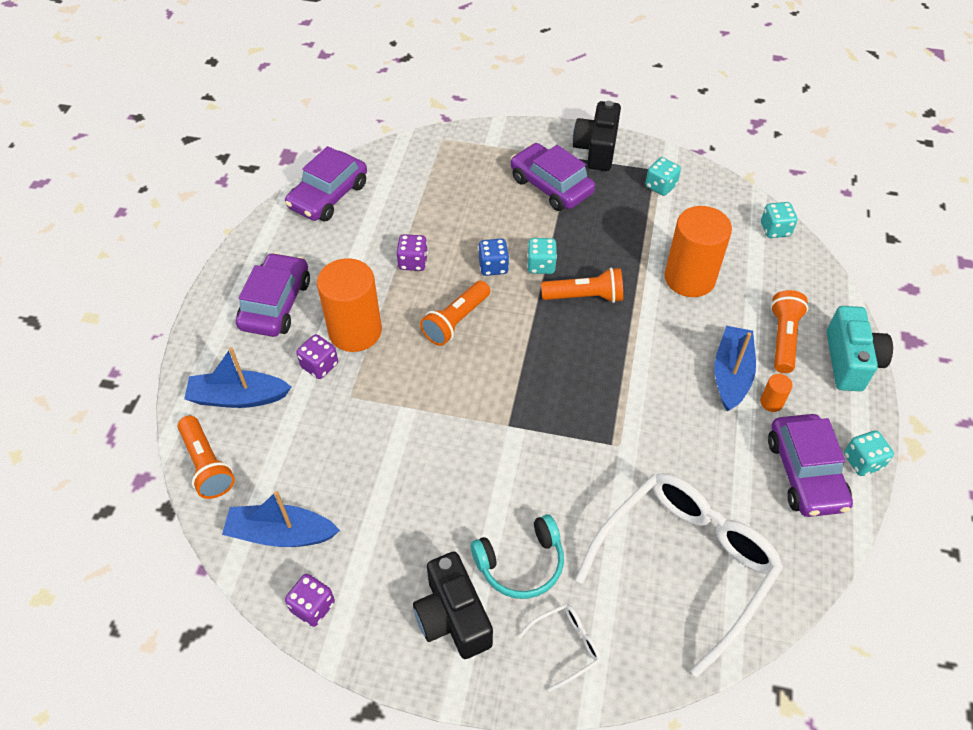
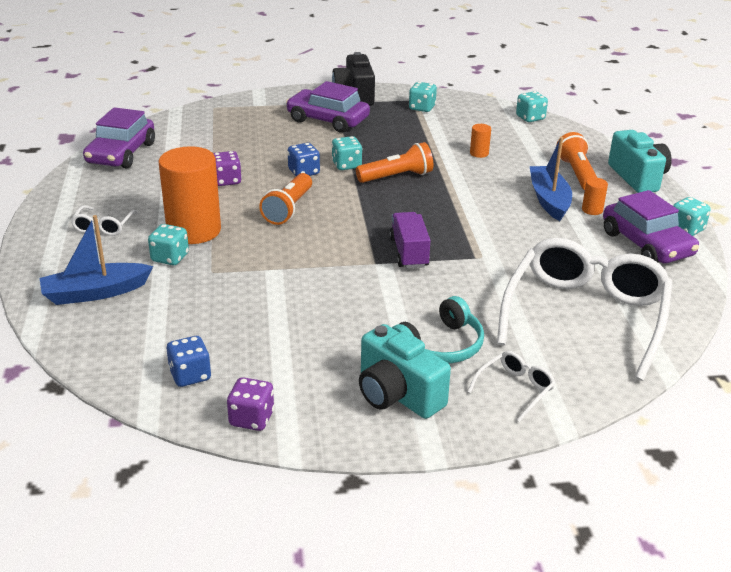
camera: 20 degrees left, 20 degrees down
(207, 465) = (85, 344): orange flashlight -> none
(276, 304) = (103, 226): purple car -> white glasses
(281, 534) = (190, 375): blue boat -> blue dice
(319, 365) = (170, 258): purple dice -> turquoise dice
(453, 617) = (397, 394): black camera -> turquoise camera
(547, 419) = (409, 252): none -> purple truck
(689, 278) = (479, 153): orange cylinder -> orange cylinder, size x0.41

